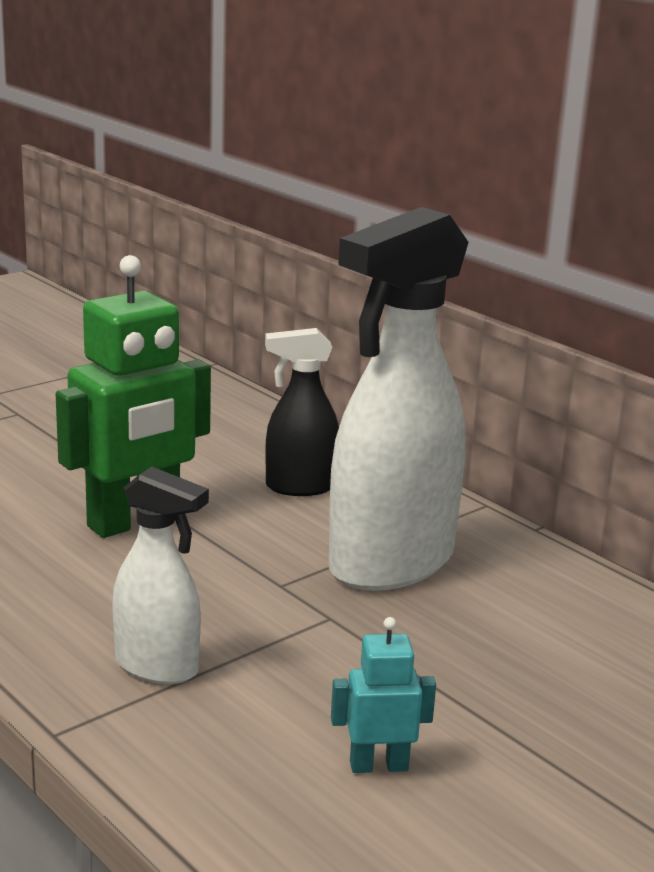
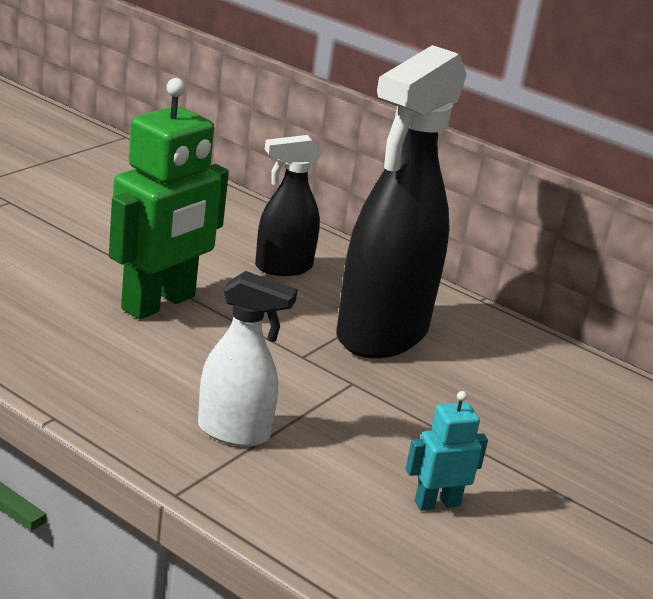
camera: 15 degrees left, 5 degrees up
(390, 563) = (381, 334): white spray bottle -> black spray bottle

